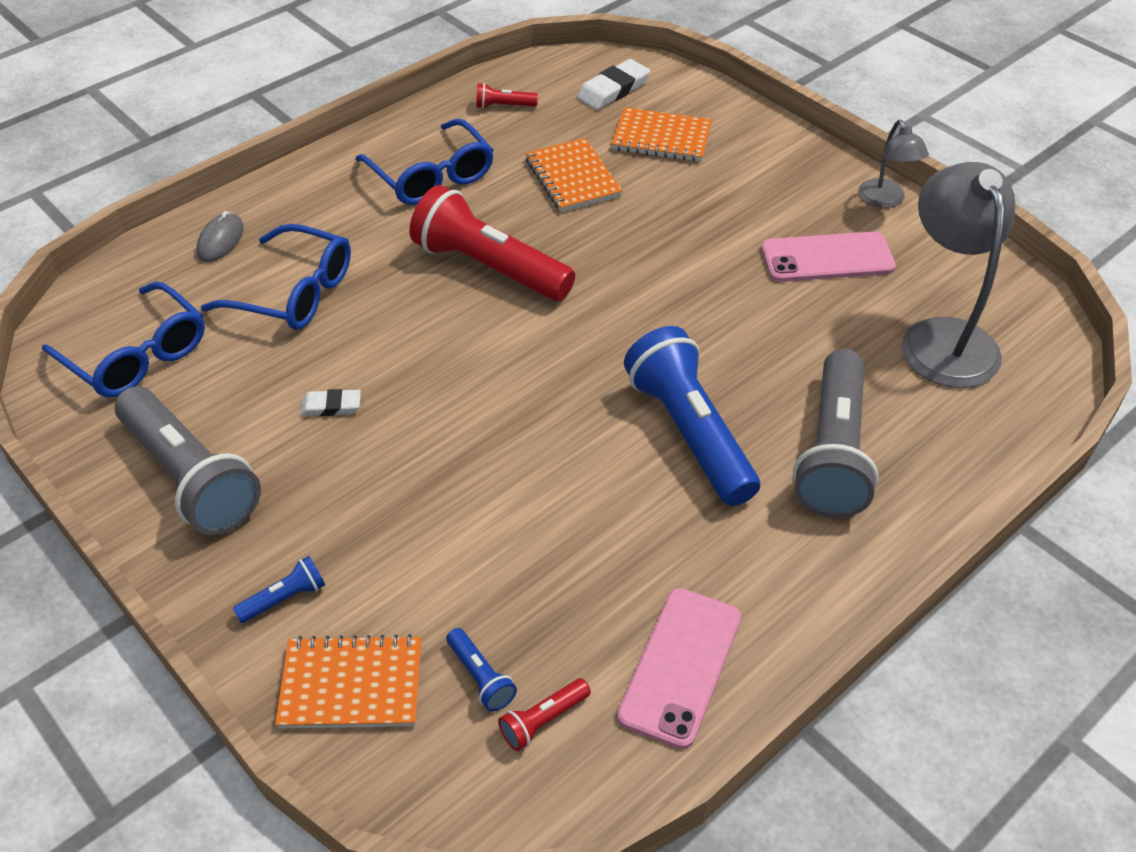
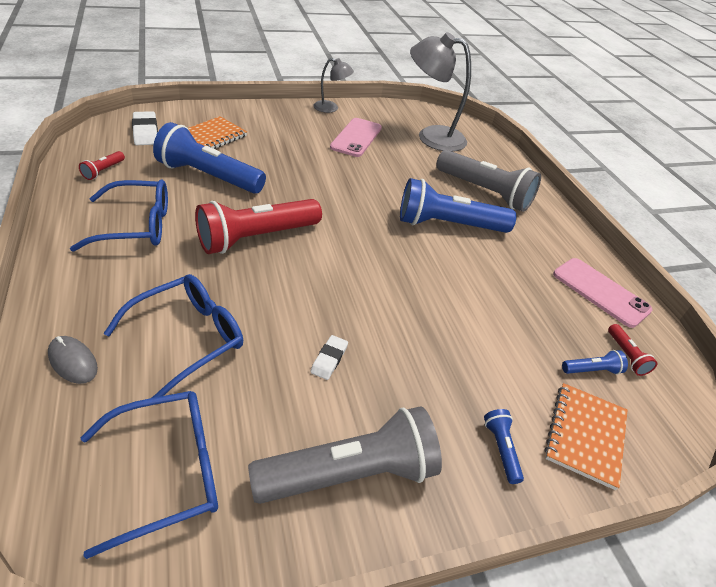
camera: 70 degrees left, 5 degrees down
(573, 178) = (209, 176): orange notebook -> blue flashlight

